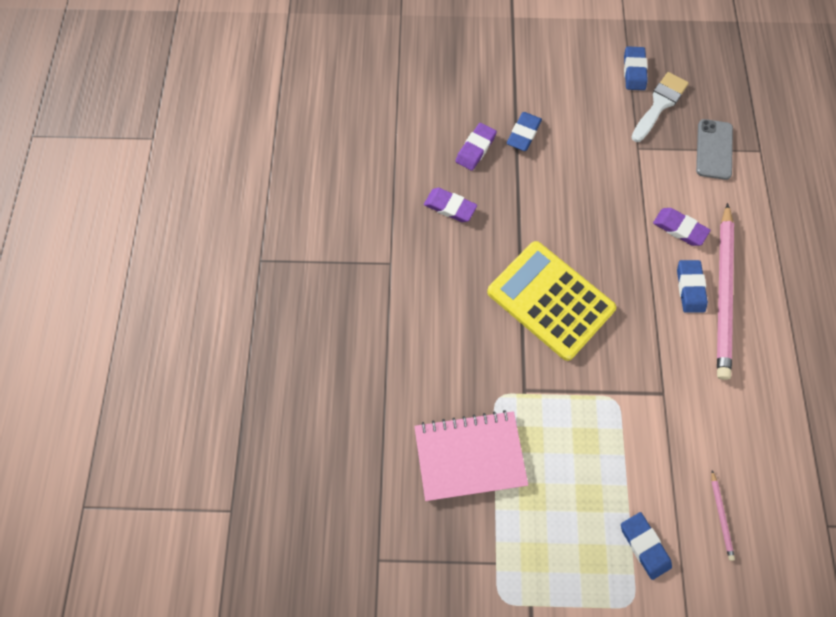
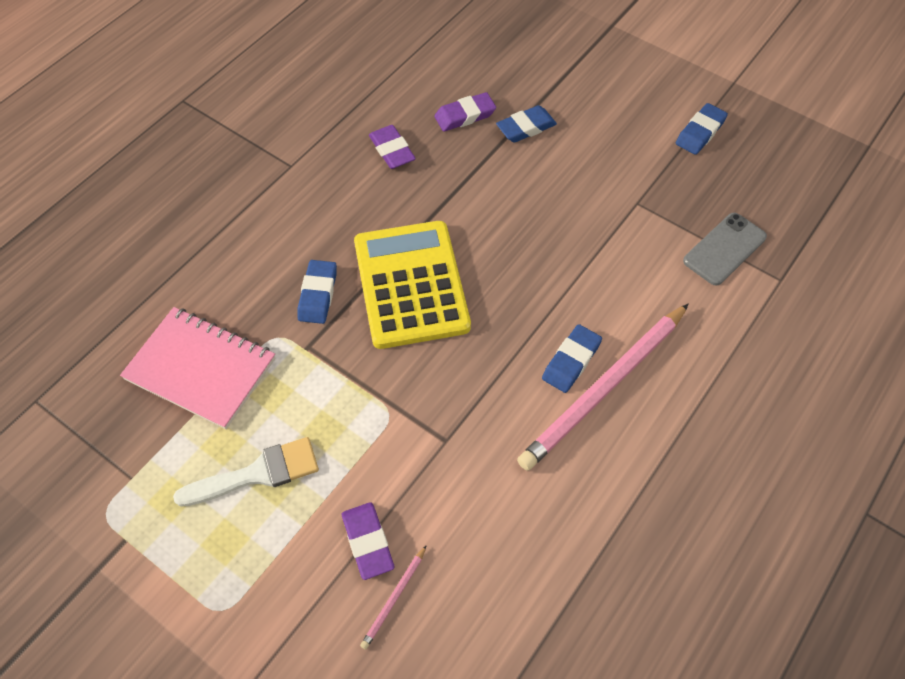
camera: 35 degrees right, 10 degrees down
(644, 545) = (287, 567): blue eraser -> blue eraser (318, 294)
(659, 104) = (700, 176): white brush -> white brush (257, 474)
(679, 228) = (613, 300): purple eraser -> purple eraser (368, 542)

